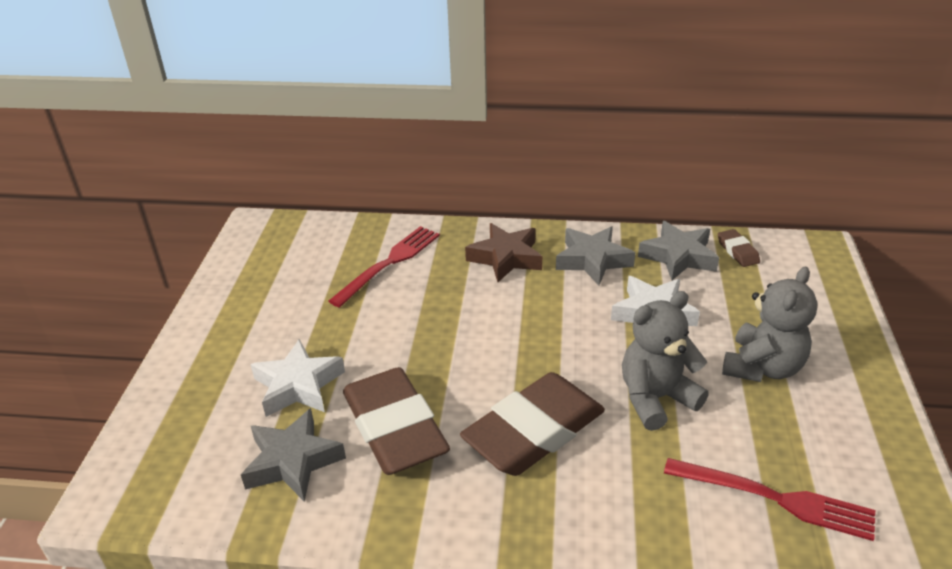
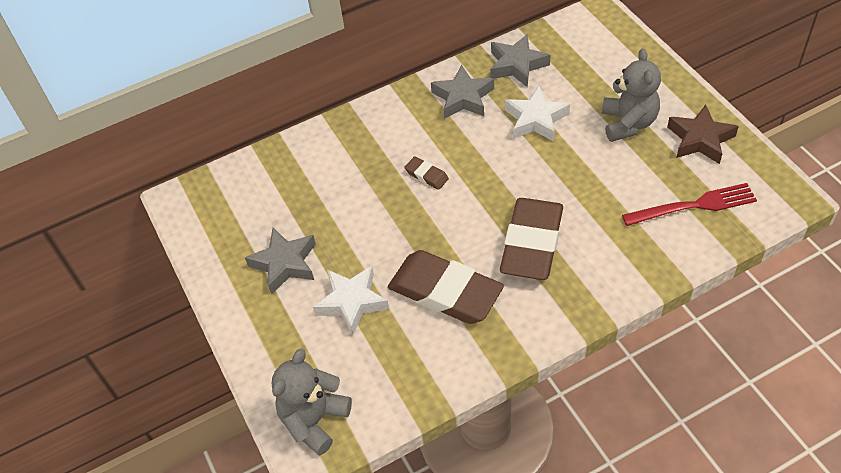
camera: 30 degrees left, 15 degrees up
(293, 461) = (402, 352): grey star -> grey star (285, 264)
(389, 263) = (320, 175): red fork -> none
(506, 258) = (401, 127): brown star -> brown star (700, 139)
(656, 398) = (584, 180): grey teddy bear -> grey teddy bear (314, 420)
(737, 251) = (551, 41): brown eraser -> brown eraser (426, 175)

